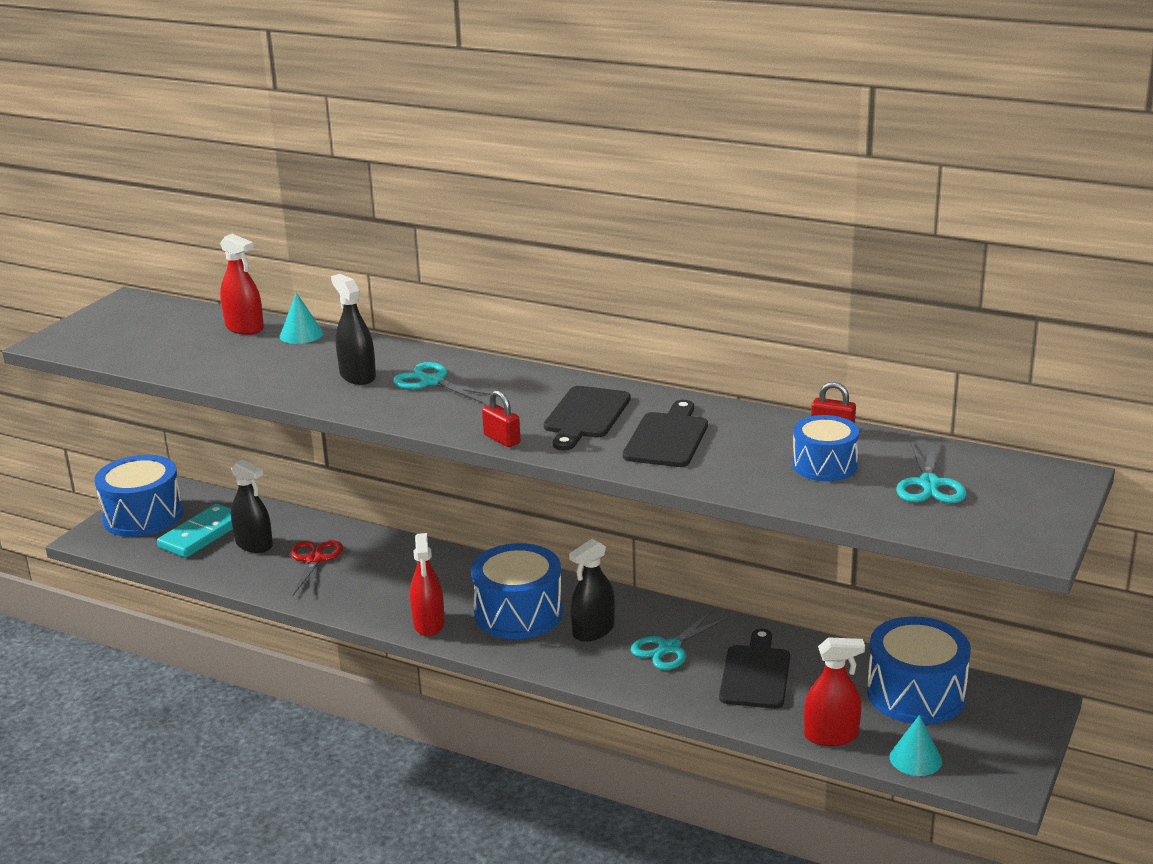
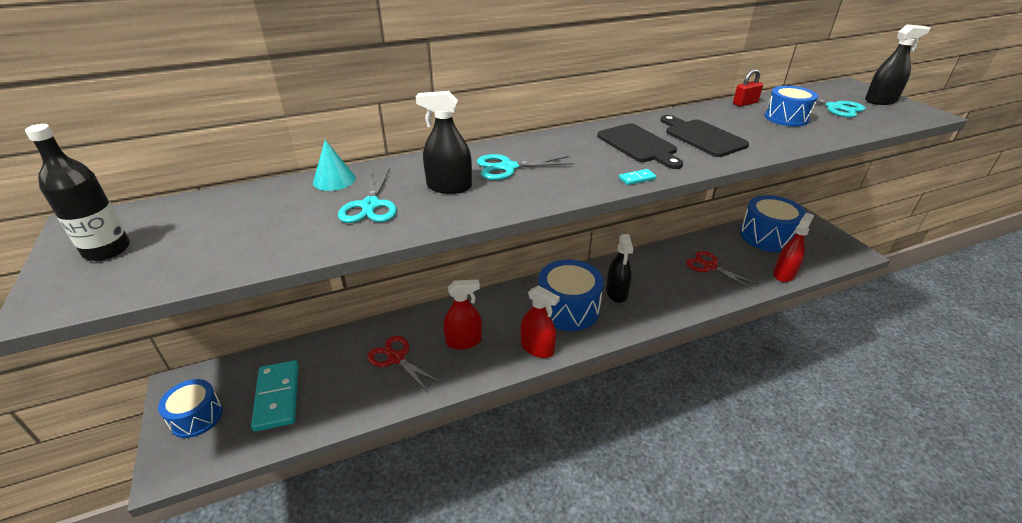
camera: 50 degrees left, 10 degrees up
(113, 324) = (107, 250): none -> black bottle
(143, 516) = (196, 417): blue drum -> blue drum, size x0.62
(244, 328) = (270, 196): red spray bottle -> red spray bottle (464, 341)
(254, 545) = (333, 377): black spray bottle -> black spray bottle (880, 101)
(502, 439) = (637, 178): red padlock -> turquoise domino
(669, 648) = (660, 278): turquoise scissors -> turquoise scissors (370, 205)
(755, 674) = (710, 267): black cutting board -> red scissors
(915, 759) = (820, 262): turquoise cone -> none

